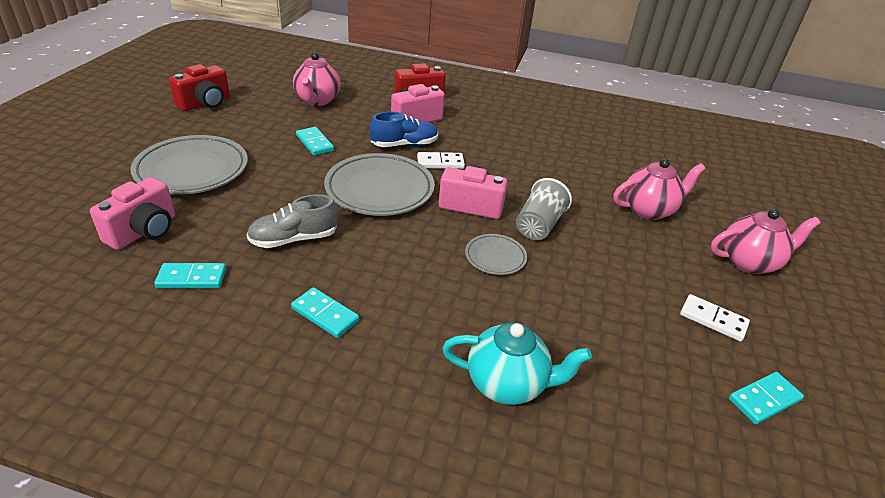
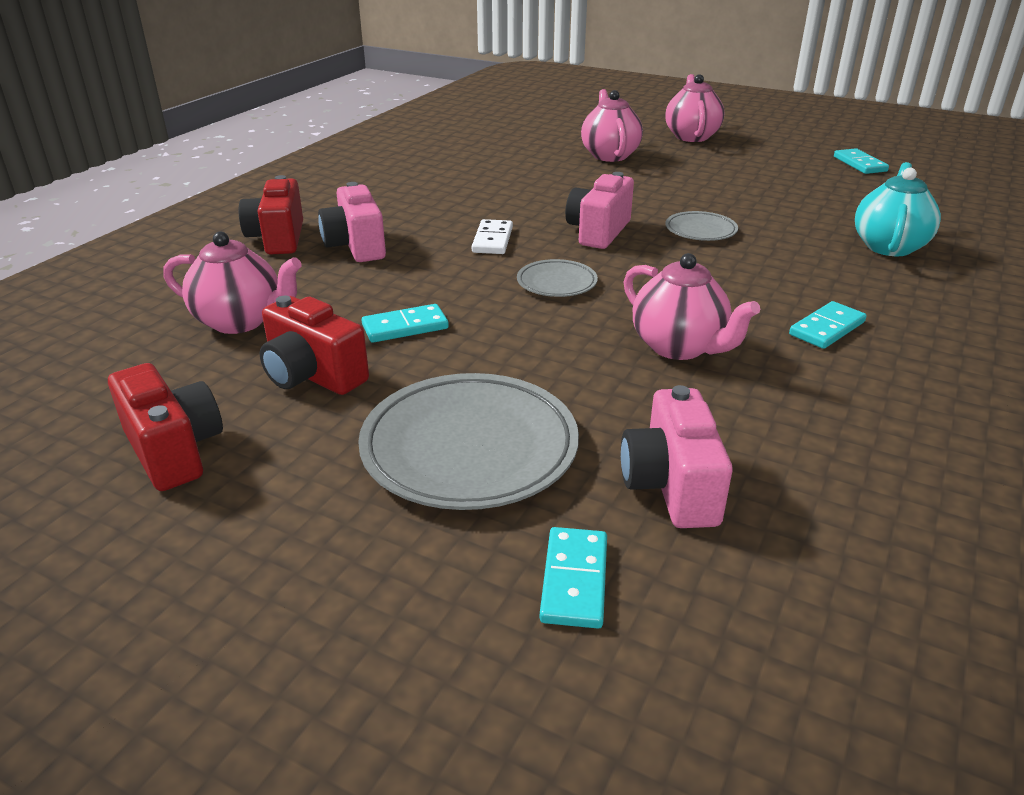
camera: 75 degrees left, 5 degrees down
(144, 231) = (671, 486): pink camera -> pink camera turned 135 degrees counterclockwise
(192, 278) = (784, 427): turquoise domino -> turquoise domino (574, 580)
(264, 124) = (312, 375): none -> red camera
(294, 239) = (679, 347): grey shoe -> pink teapot
(379, 189) = (556, 283): grey plate -> grey plate, size x0.51
(404, 145) = (435, 259): blue shoe -> none
(538, 225) = (639, 204): grey cup -> none
(713, 319) = (773, 162): white domino -> none

